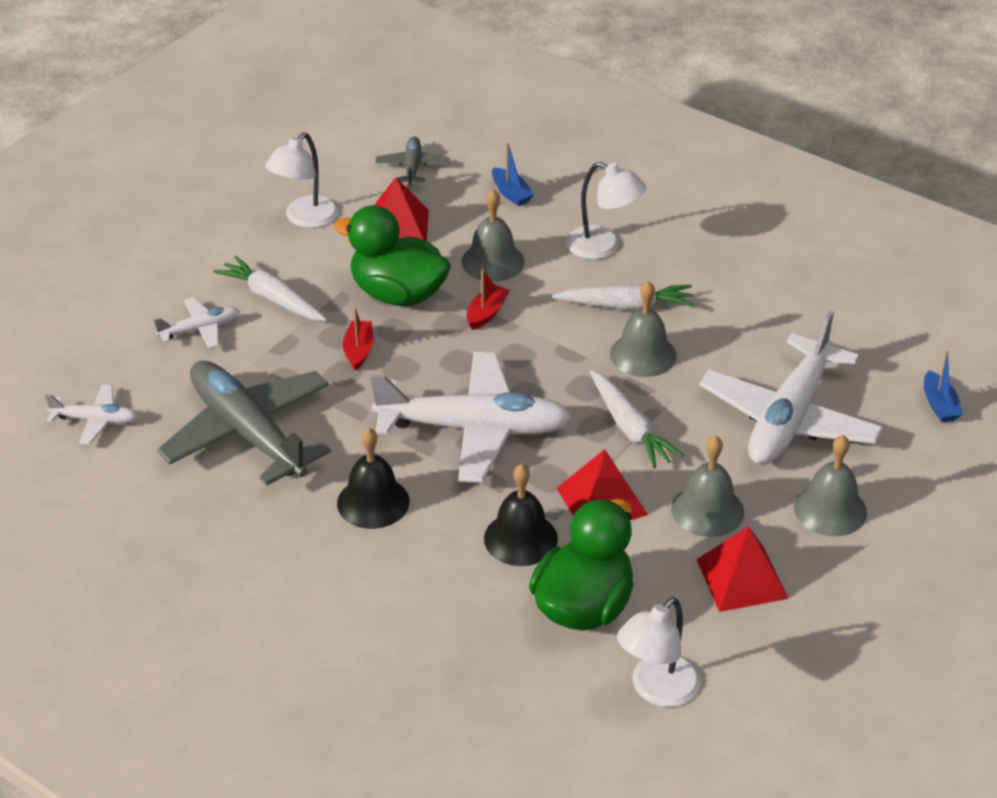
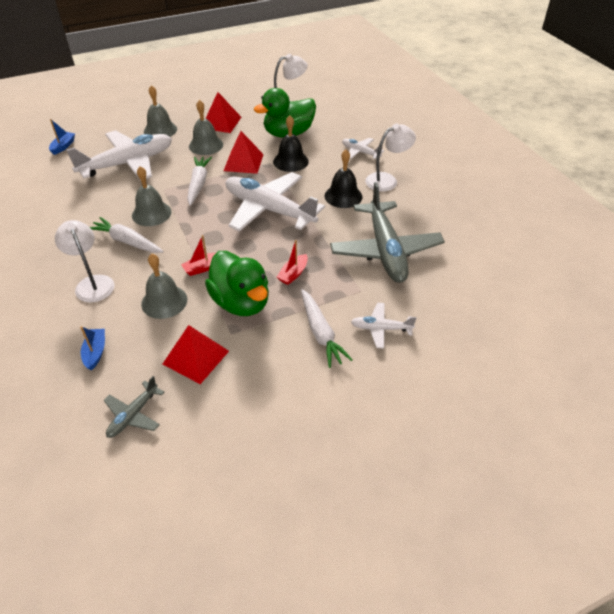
camera: 150 degrees left, 5 degrees up
(96, 420) = (471, 291): white plane -> white plane (360, 152)
(305, 219) = (252, 397): white lamp -> white lamp (387, 180)

